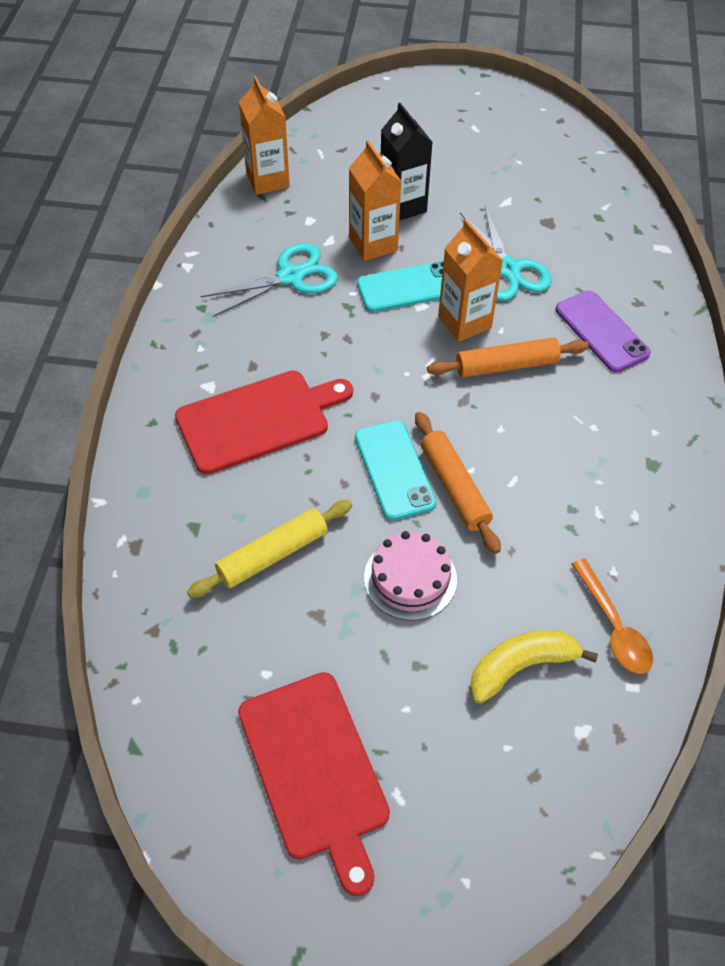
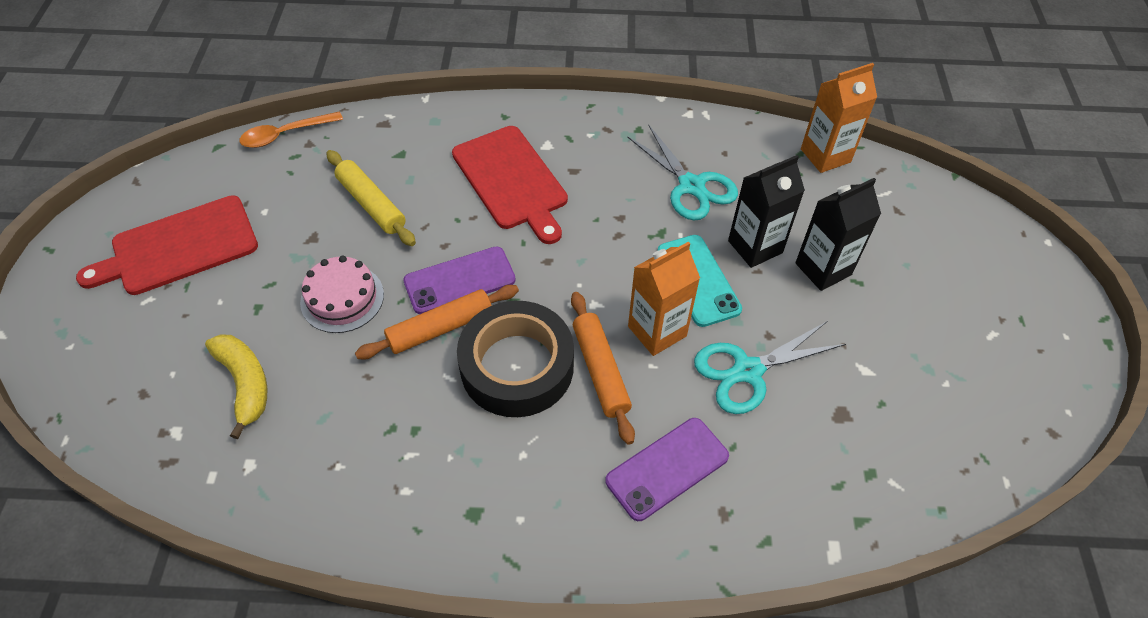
camera: 85 degrees right, 0 degrees up
(373, 244) = (755, 247): orange carton -> black carton
(394, 470) = (459, 281): turquoise phone -> purple phone
(501, 426) = (517, 366): none -> black tape
(613, 626) = (276, 462): orange spoon -> orange spoon (285, 134)

